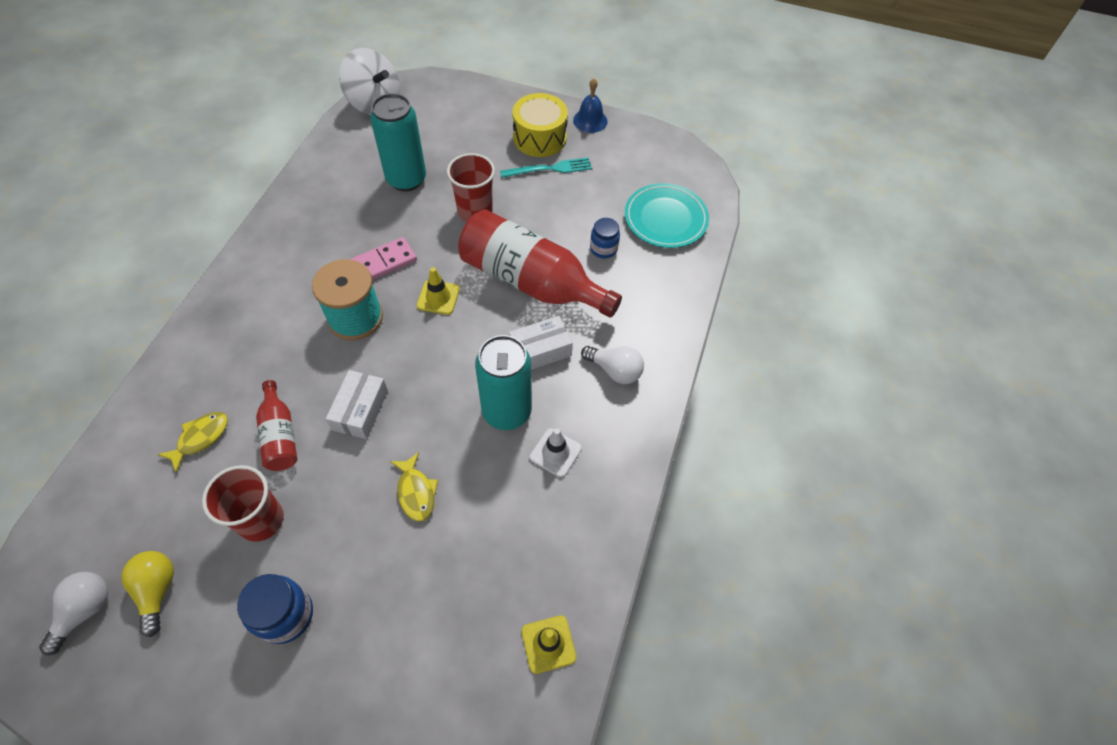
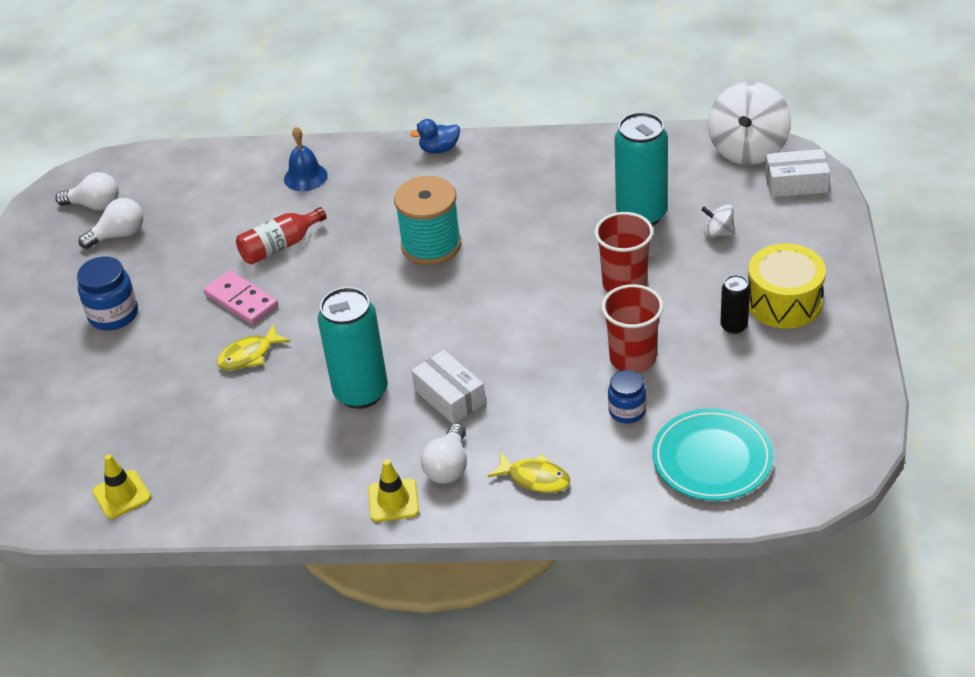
camera: 80 degrees right, 15 degrees down
(157, 590) = (119, 235): yellow light bulb -> white light bulb
(200, 438) = (260, 201): yellow fish -> yellow fish (534, 478)
(233, 280) = (439, 149): none -> blue duck
(261, 520) = (194, 267): red cup -> red cup (633, 358)
(360, 410) = (324, 287): white box -> white box (796, 183)
(383, 262) = (511, 239): pink domino -> pink domino (241, 300)
(438, 297) = (485, 295): yellow traffic cone -> yellow traffic cone (393, 500)
(452, 146) = (718, 233): none -> white spinning top
(531, 281) = (543, 361): red bottle -> none
(549, 169) = (734, 326): turquoise fork -> black can
(555, 453) = (325, 444): white traffic cone -> none
(590, 120) = (850, 340): blue bell -> blue bell (305, 177)

